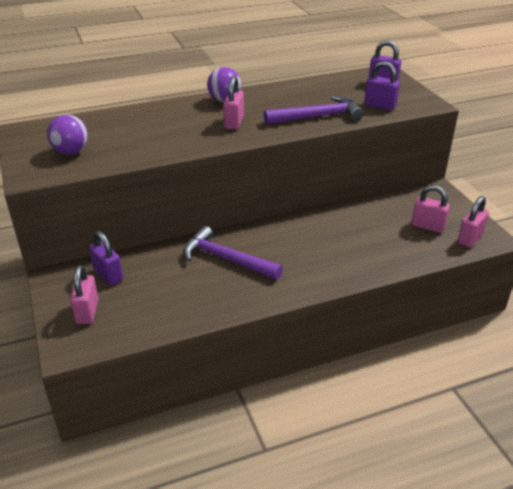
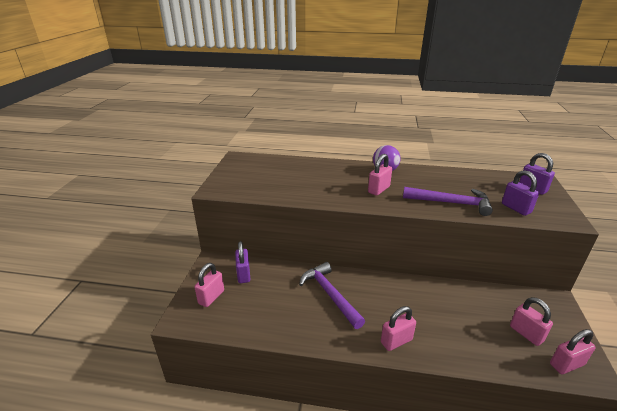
camera: 30 degrees right, 5 degrees down
(71, 151) = (253, 180): purple ball -> none
(321, 275) = (396, 341): none -> pink padlock

